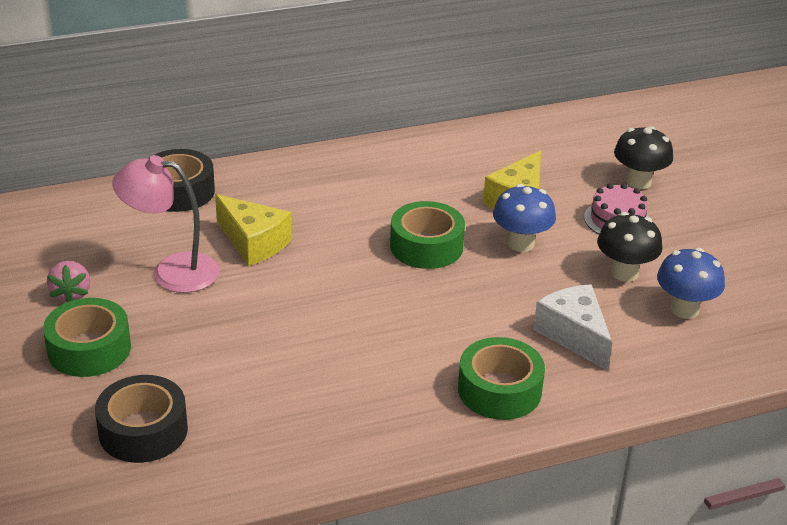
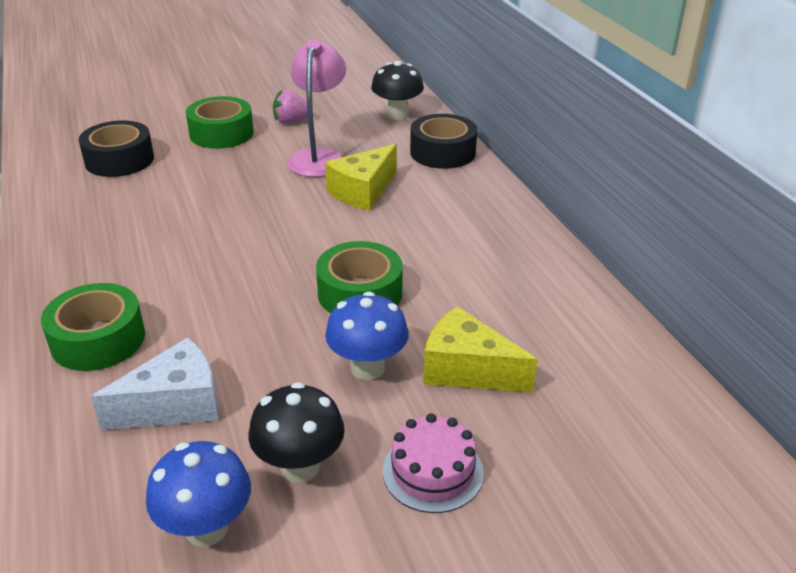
camera: 90 degrees right, 0 degrees up
(638, 182) = (547, 511): black mushroom -> black mushroom (397, 115)

